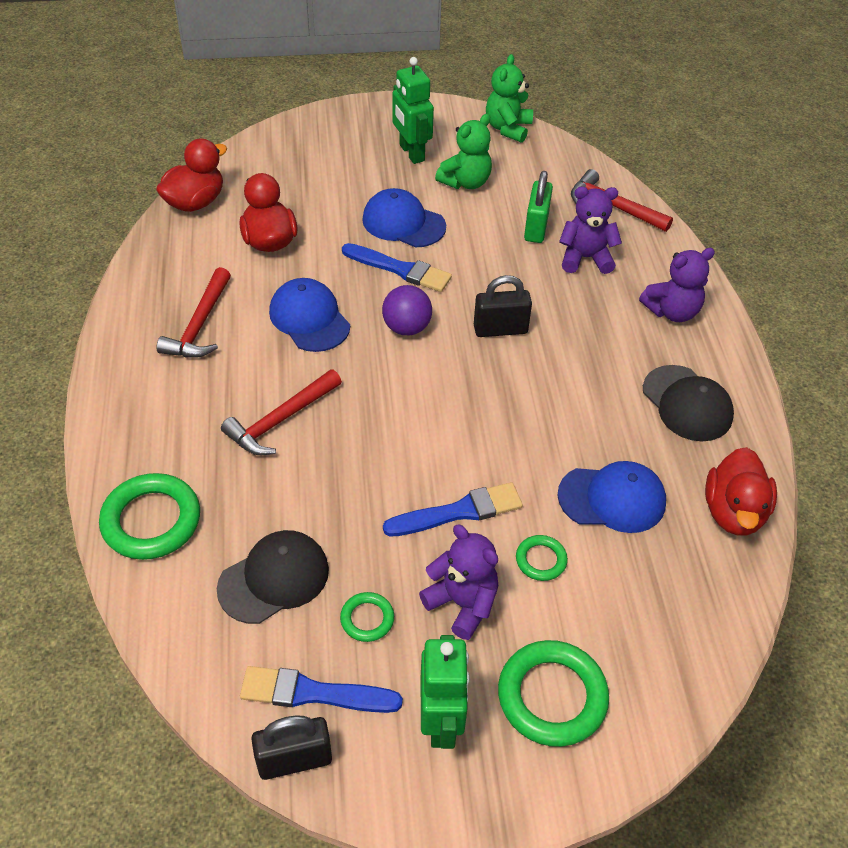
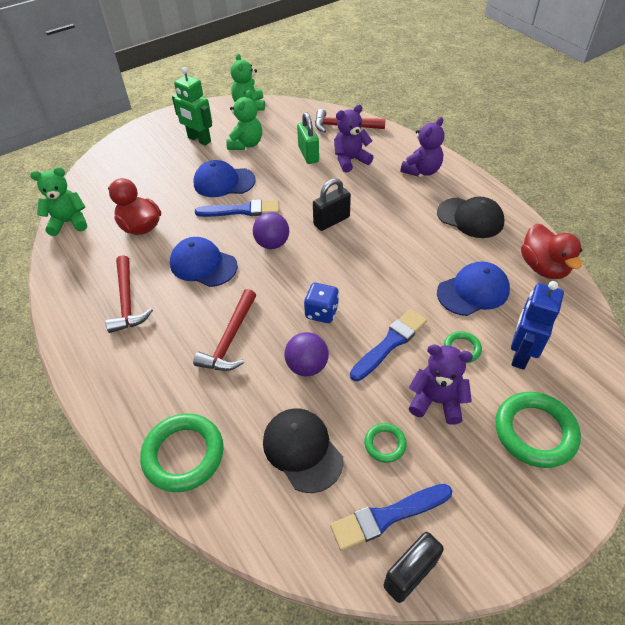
camera: 25 degrees left, 0 degrees up
(195, 202) = (69, 222): red duck -> green teddy bear
(274, 579) = (302, 450): black cap -> black cap turned 60 degrees counterclockwise
(343, 491) = (307, 366): none -> purple ball
(405, 437) = (321, 312): none -> blue dice
(441, 722) = (483, 488): green robot -> none
(609, 602) = (520, 354): none -> blue robot

